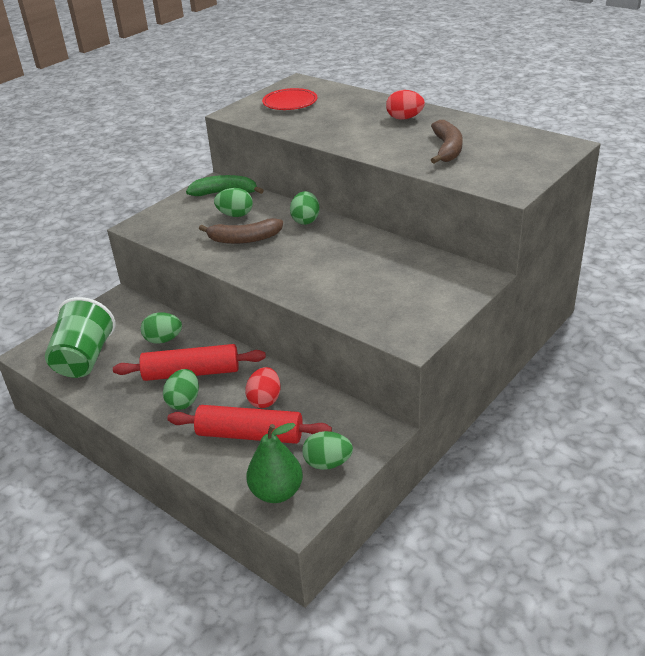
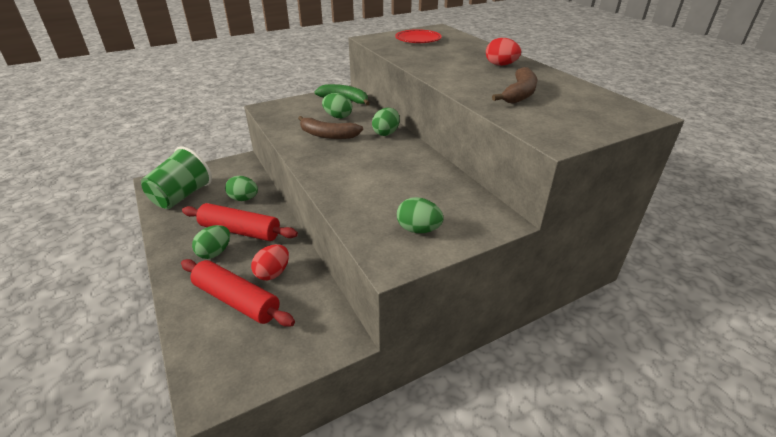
camera: 20 degrees right, 0 degrees up
(276, 492) = (211, 366): green pear -> none
(327, 463) = (275, 354): green egg -> green egg (418, 230)

